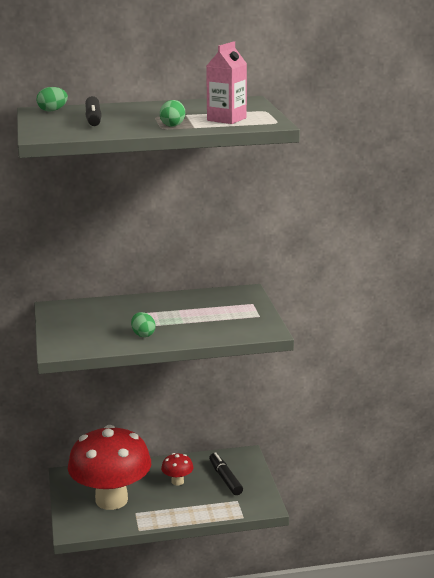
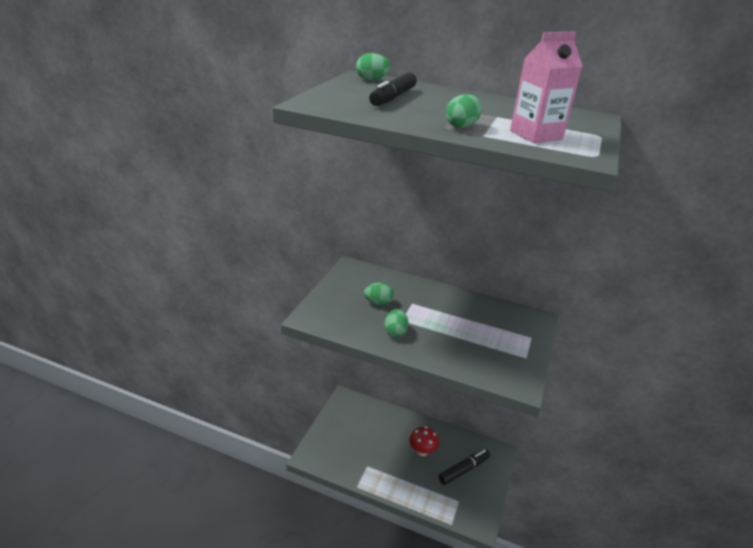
camera: 30 degrees right, 10 degrees up
(107, 322) = (378, 302): none -> green egg
(111, 500) = (359, 442): red mushroom -> none
(225, 478) = (464, 470): black marker -> black marker turned 45 degrees clockwise

